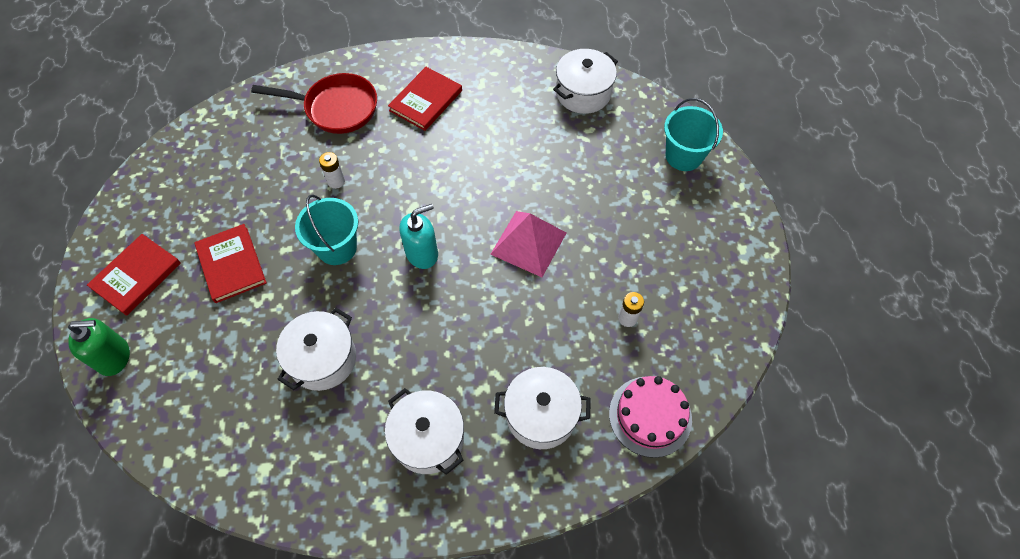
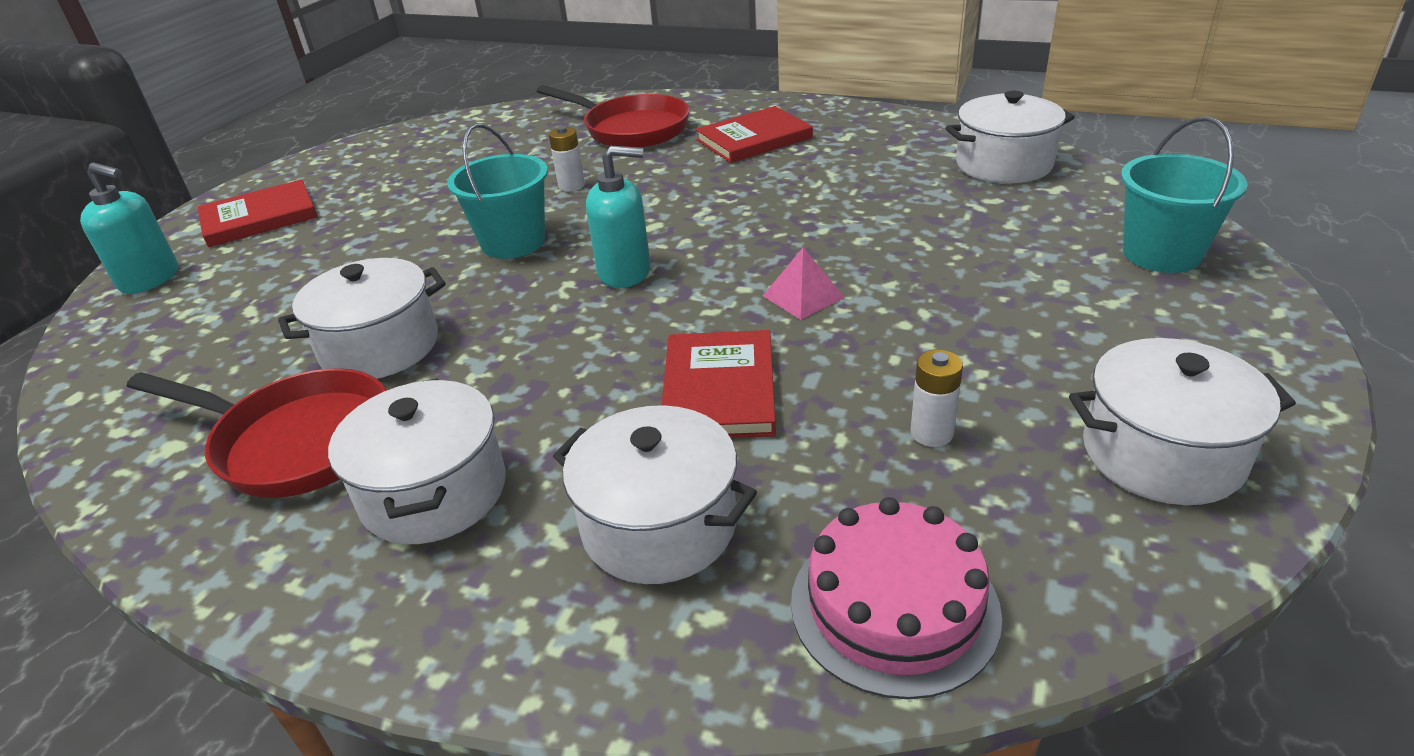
camera: 30 degrees right, 25 degrees down
(114, 357) = (150, 279): green soap dispenser -> turquoise soap dispenser
(231, 264) = (370, 230): red book -> red book (719, 389)
(332, 438) = (296, 442): none -> red pan
(528, 243) = (803, 296): pink pyramid -> pink pyramid, size x0.55
(718, 296) = (1162, 453): none -> white pot

